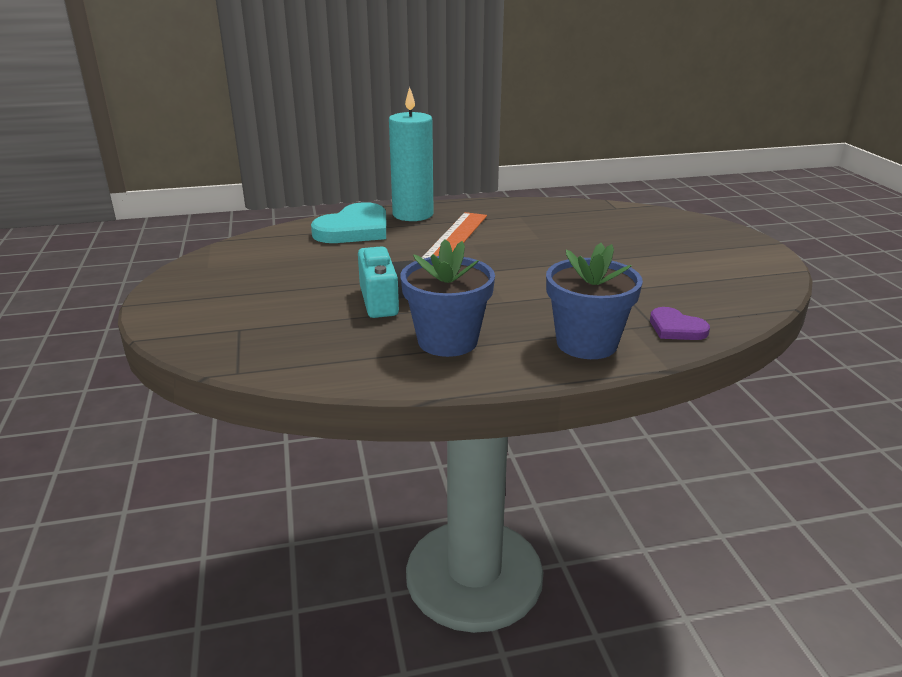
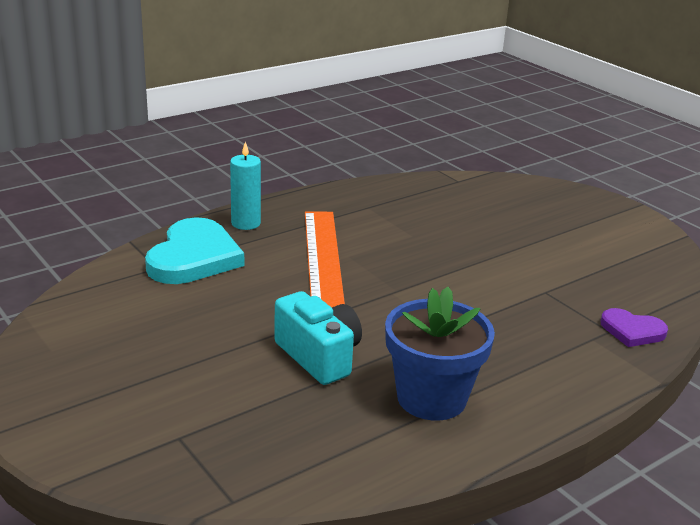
camera: 25 degrees left, 0 degrees up
(413, 214) = (246, 223): turquoise candle -> turquoise candle, size x0.58
(586, 343) = (568, 369): blue flower pot -> none

